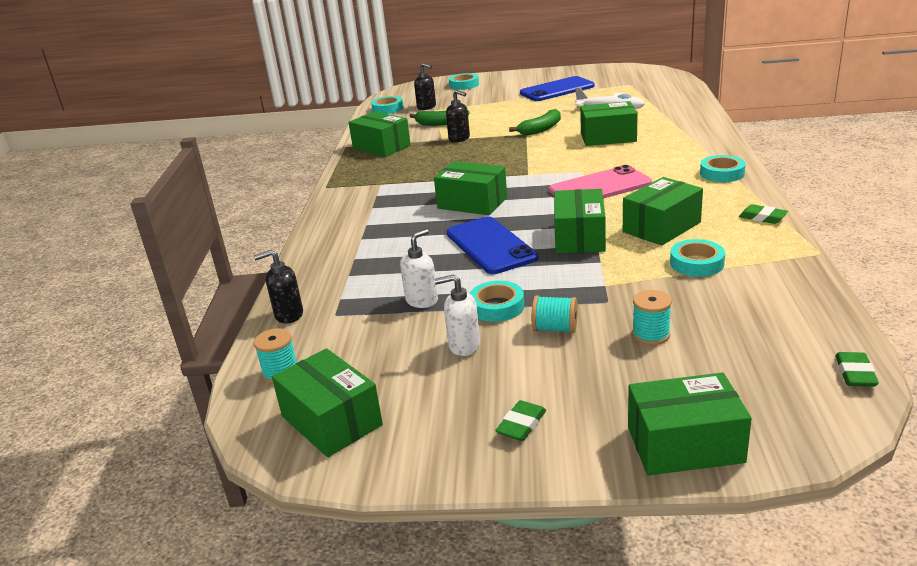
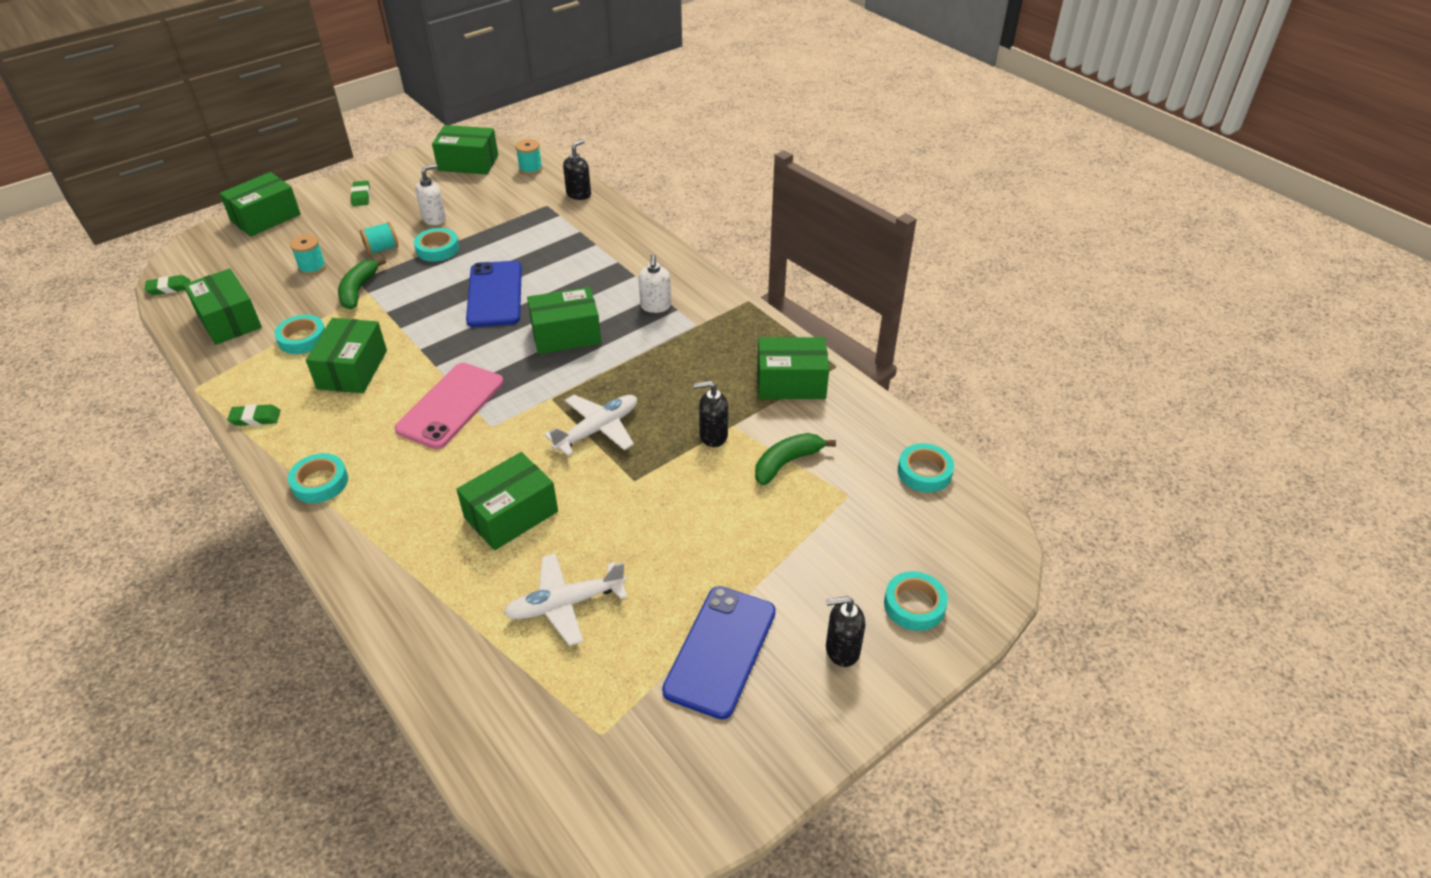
camera: 135 degrees right, 15 degrees up
(422, 300) = (497, 234): white soap dispenser -> white soap dispenser (655, 306)
(427, 107) = (870, 499): black soap dispenser -> black soap dispenser (842, 650)
(490, 246) = (495, 294): blue phone -> blue phone turned 60 degrees clockwise
(518, 155) = (598, 429): none -> white plane
(541, 129) = (624, 501): green banana -> green banana (358, 290)
(579, 237) = (423, 330): green box -> green box (229, 320)
(855, 373) = (169, 288): green eraser -> green eraser turned 75 degrees counterclockwise

